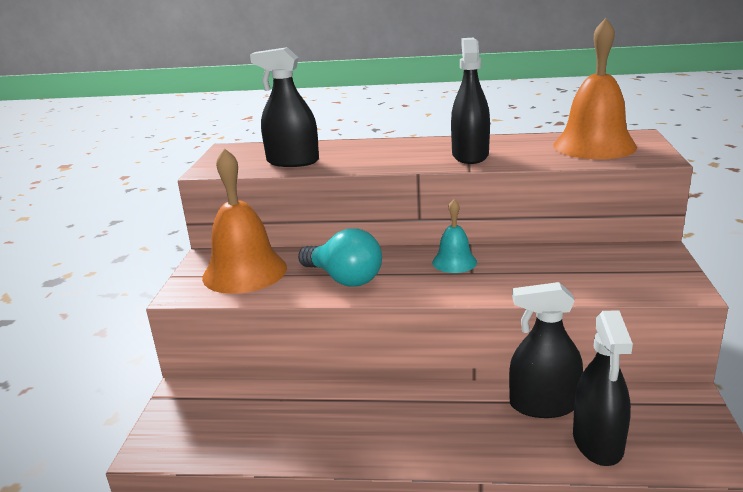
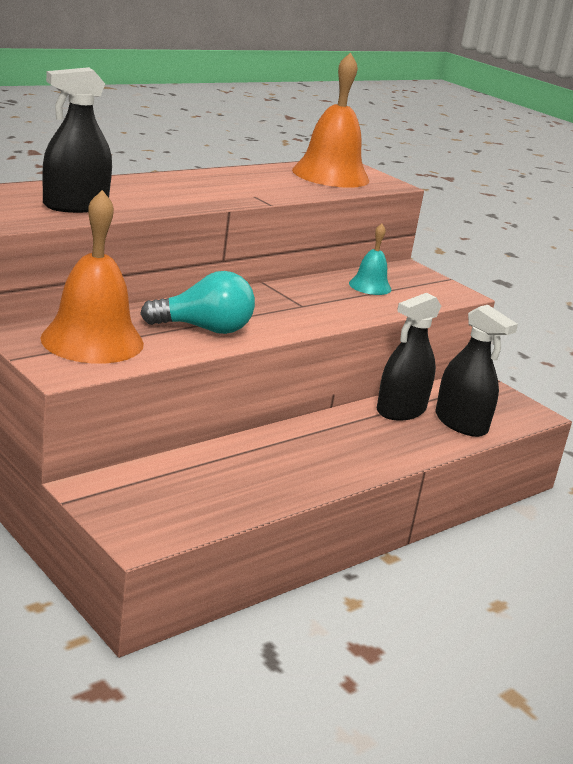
camera: 50 degrees left, 0 degrees up
(454, 262) = (275, 299): turquoise bell -> turquoise bell (370, 286)
(470, 155) = (245, 189): black spray bottle -> none

